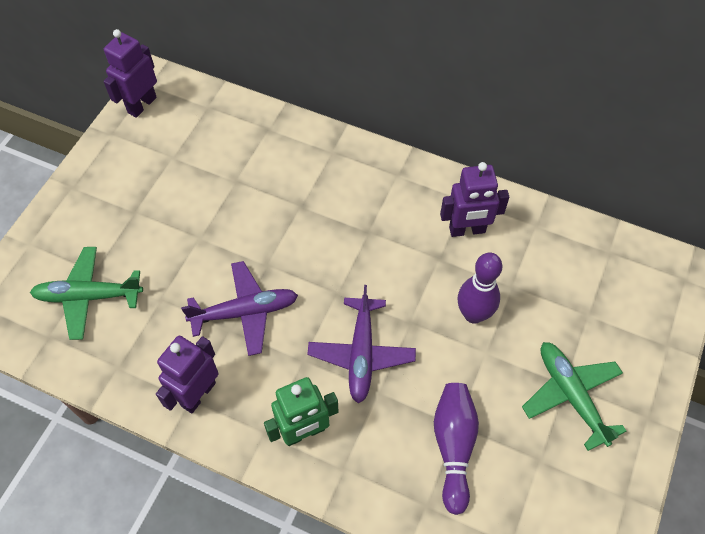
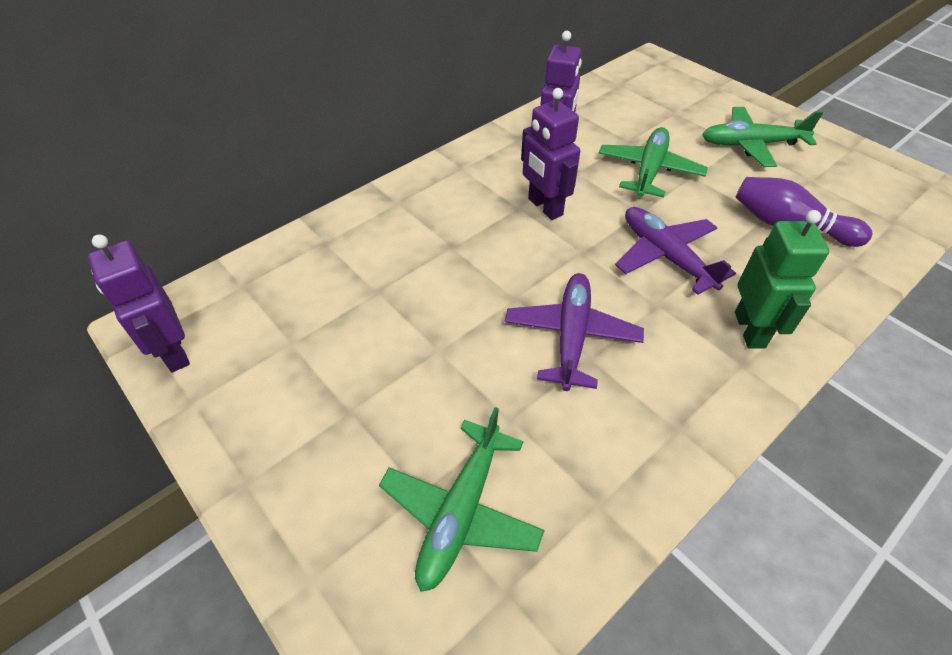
camera: 65 degrees left, 10 degrees down
(198, 394) = (672, 417): purple robot -> purple robot (544, 207)
(361, 354) = (665, 256): purple plane -> purple plane turned 150 degrees counterclockwise
(473, 314) = (649, 170): purple bowling pin -> green plane

